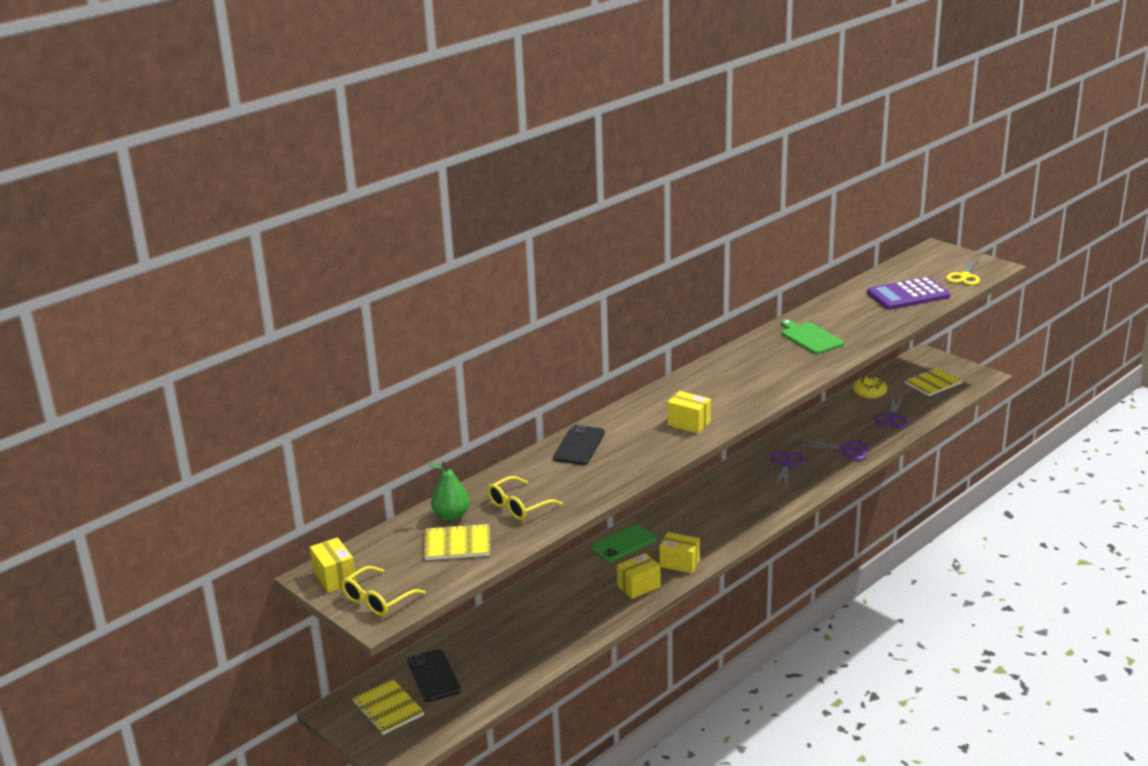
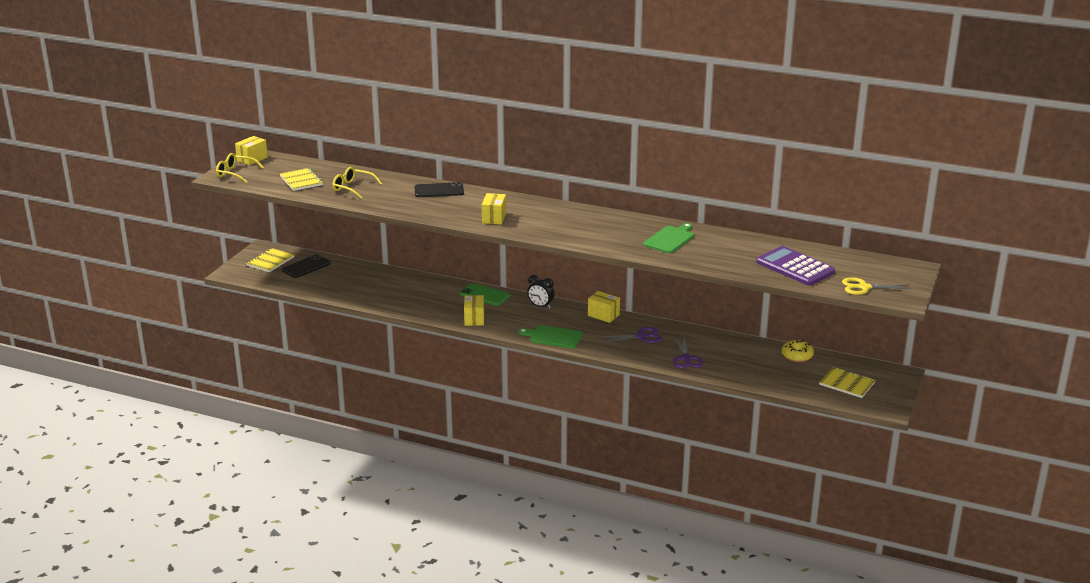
camera: 65 degrees right, 0 degrees up
(451, 516) = (331, 173): green pear -> none
(639, 586) = (436, 310): yellow box -> yellow box (603, 315)
(677, 511) = (540, 306): none -> black clock
(755, 518) = (553, 337): none -> green cutting board
(892, 417) = (762, 372): purple scissors -> none

